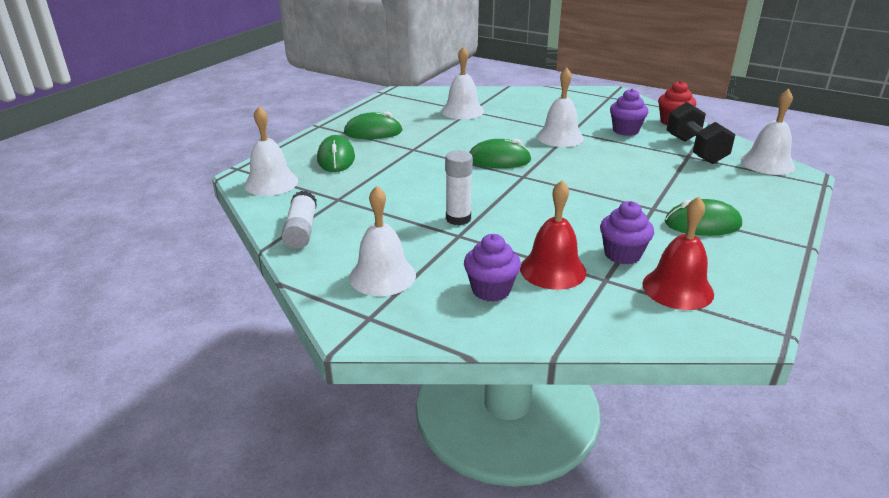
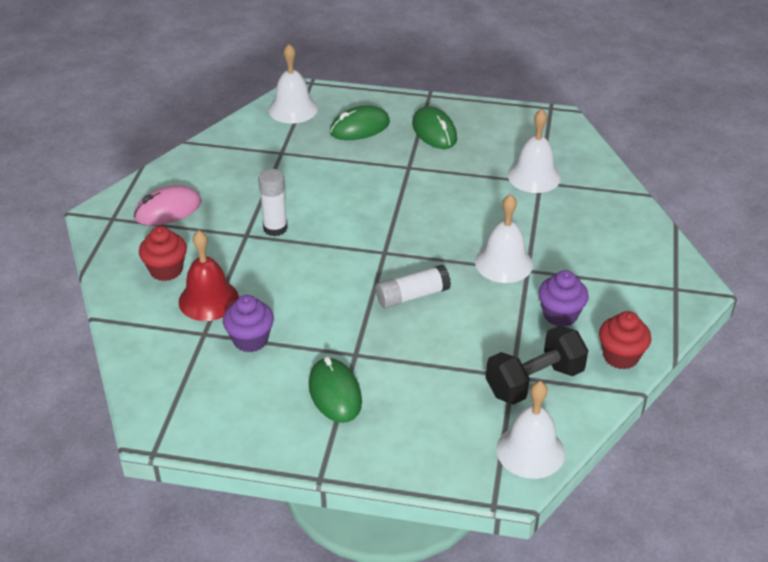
camera: 70 degrees right, 10 degrees up
(301, 230) = (220, 150): white glue stick -> white glue stick (412, 296)
(382, 276) = (168, 210): white bell -> pink mouse
(491, 290) = (166, 270): purple cupcake -> red cupcake
(499, 160) = (414, 229): green mouse -> none
(677, 288) = (204, 380): red bell -> none

